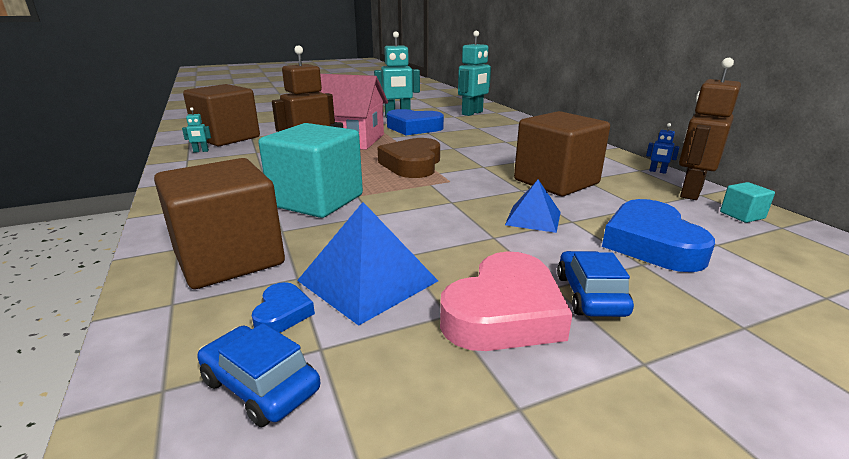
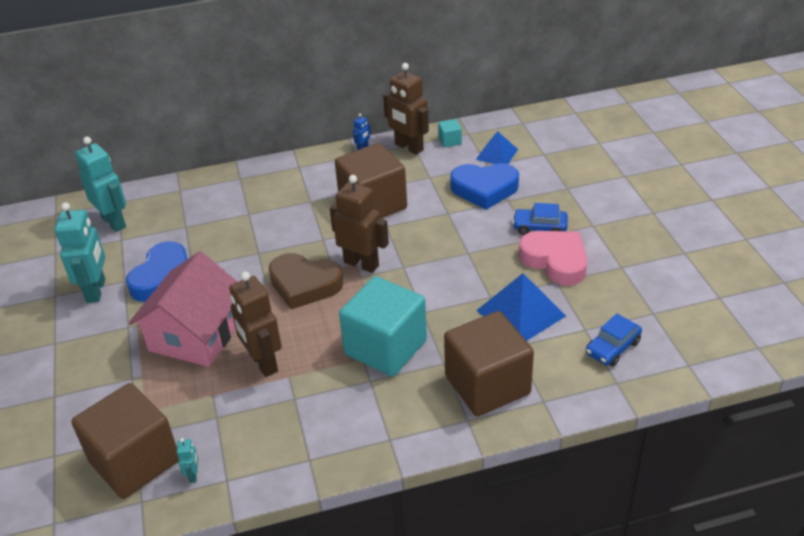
camera: 80 degrees left, 15 degrees up
(282, 313) = (554, 347): blue heart -> none
(450, 183) = (361, 264): none -> brown robot
(533, 218) = (441, 230): blue pyramid -> blue pyramid (497, 154)

